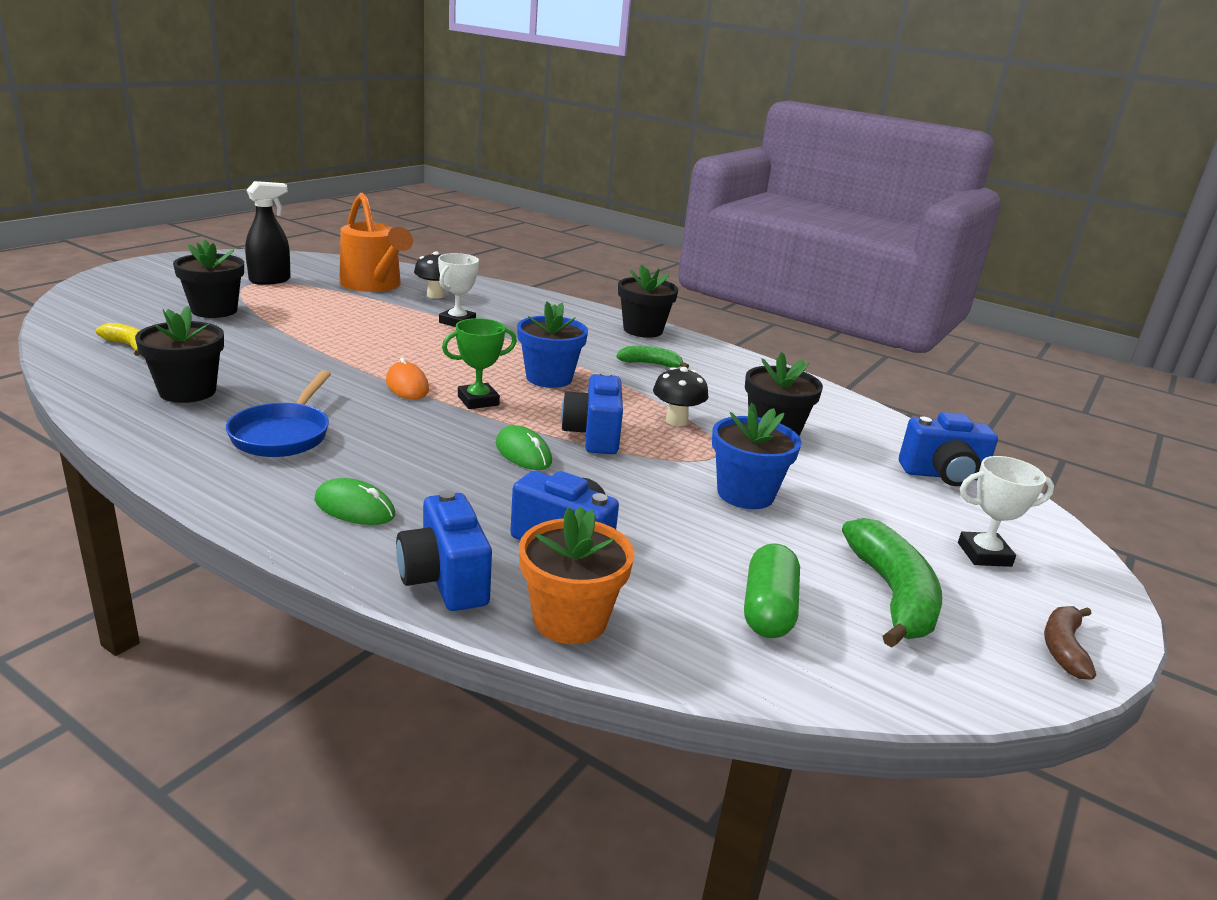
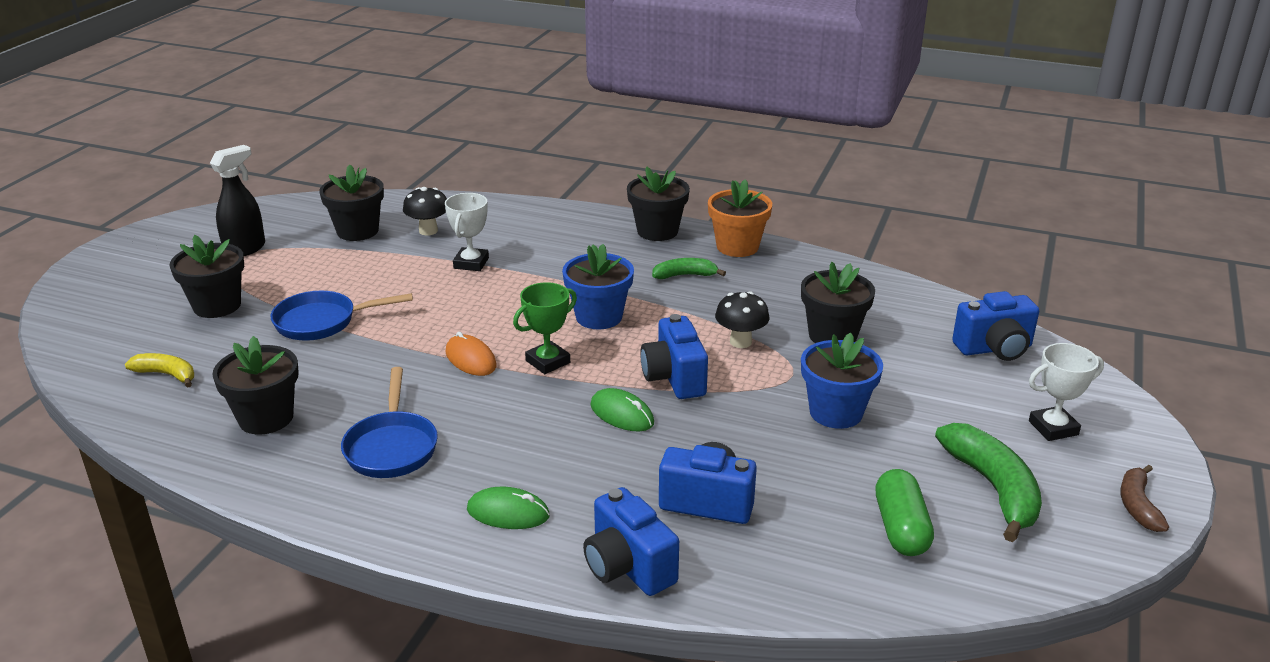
camera: 10 degrees left, 5 degrees up
(294, 336) = (322, 322): none -> blue pan
(374, 285) = (357, 231): orange watering can -> black flower pot
(570, 620) = (749, 579): orange flower pot -> orange flower pot (737, 247)

